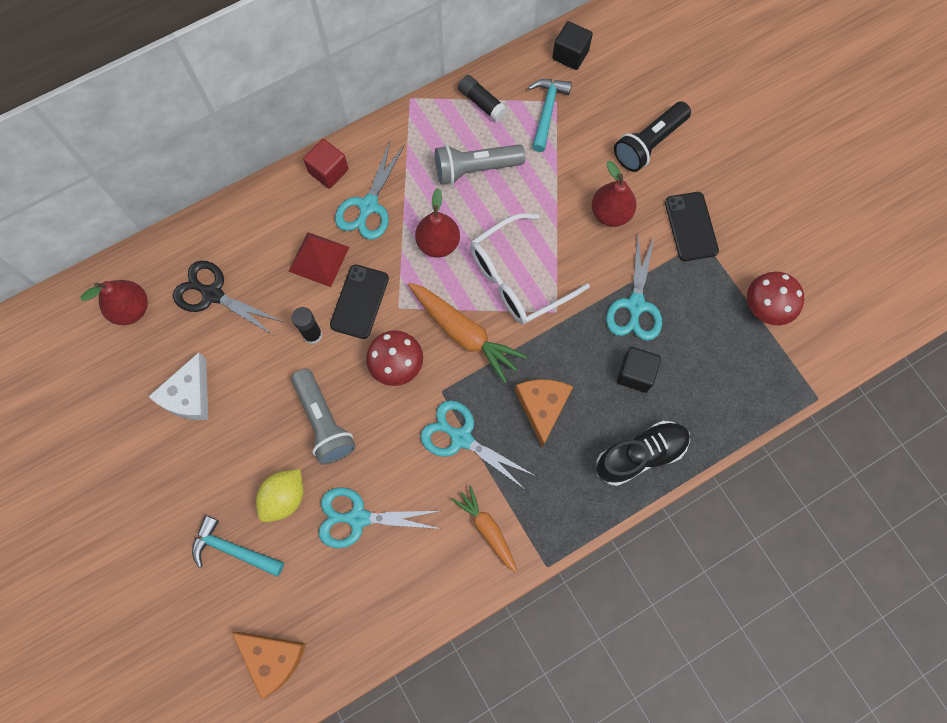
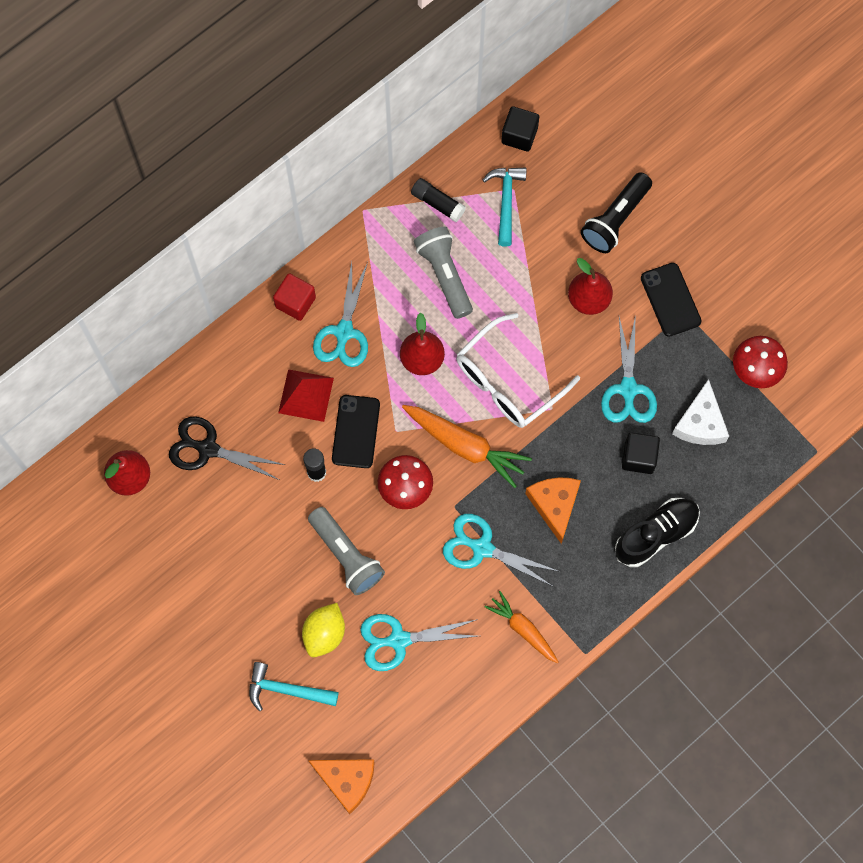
camera: 10 degrees left, 0 degrees up
(189, 395) = (209, 553): white cheese -> white cheese (700, 423)
(475, 169) = (444, 275): grey flashlight -> grey flashlight turned 90 degrees clockwise

